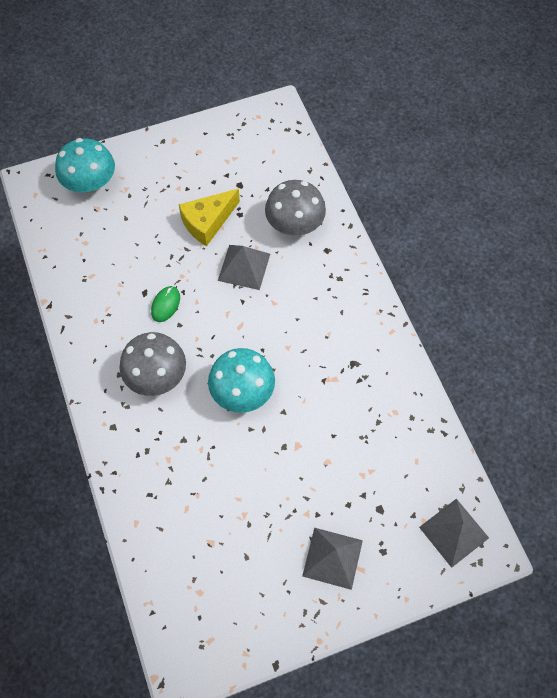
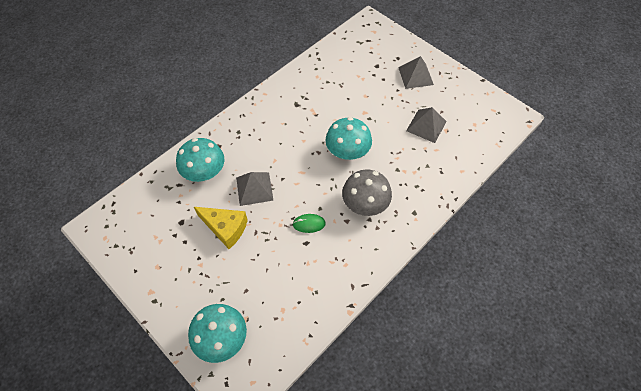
camera: 115 degrees left, 5 degrees down
(294, 224) = (204, 172): grey mushroom -> turquoise mushroom
(454, 532) = (369, 35): grey pyramid -> grey pyramid (426, 126)

